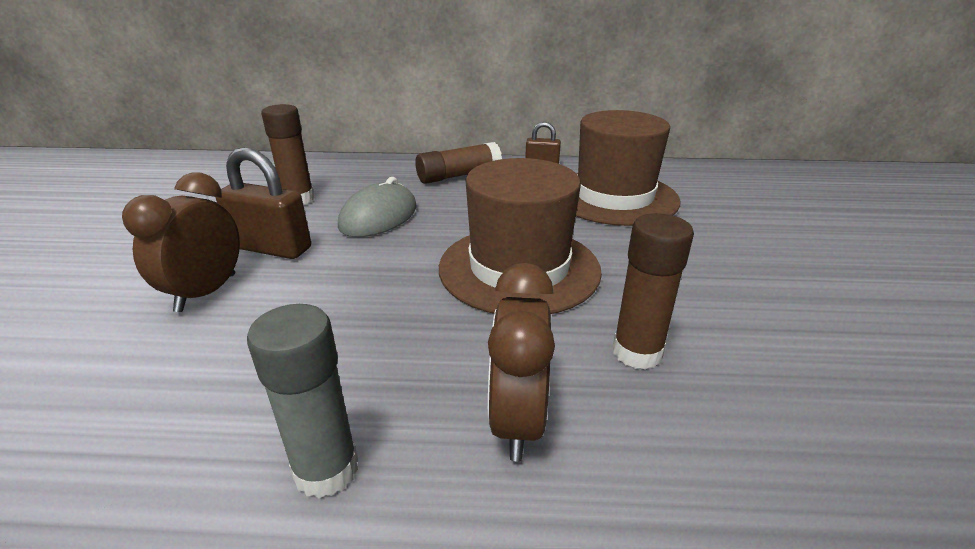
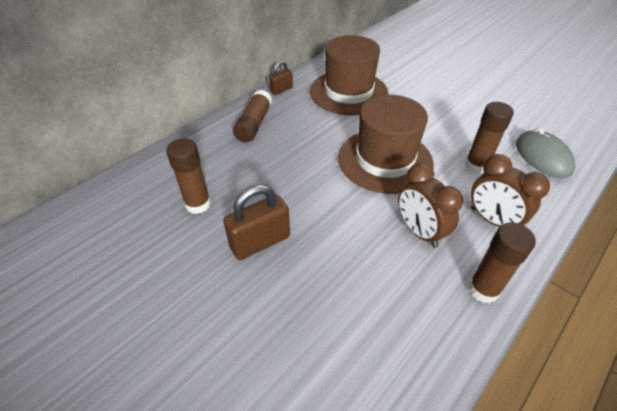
camera: 50 degrees left, 15 degrees up
(206, 293) = (289, 290): brown clock -> brown clock (419, 231)
(326, 470) = (483, 289): grey glue stick -> brown glue stick
(379, 217) = (271, 180): grey mouse -> grey mouse (542, 157)

